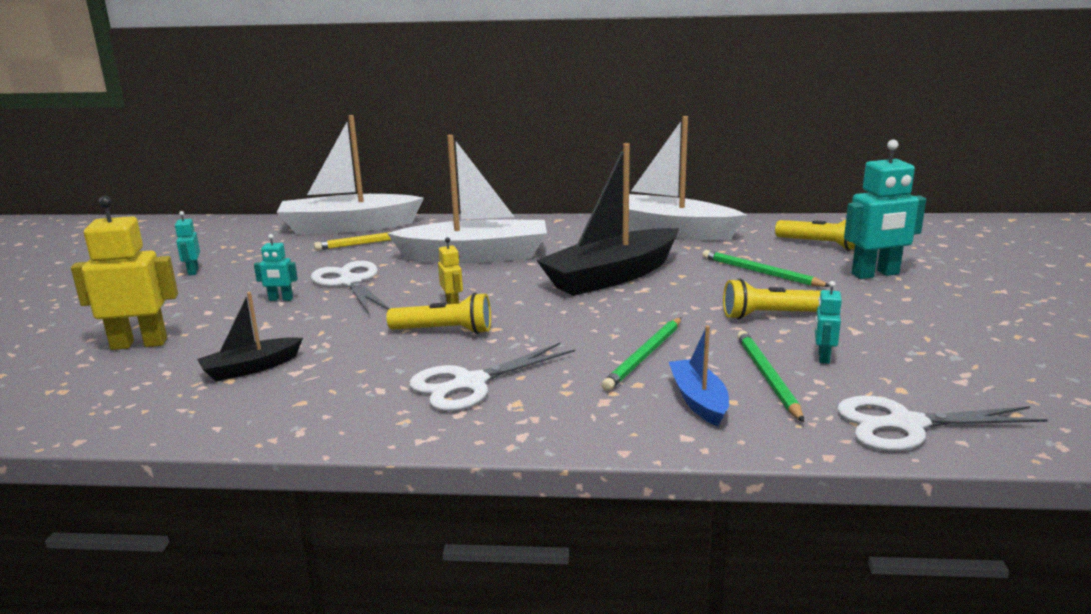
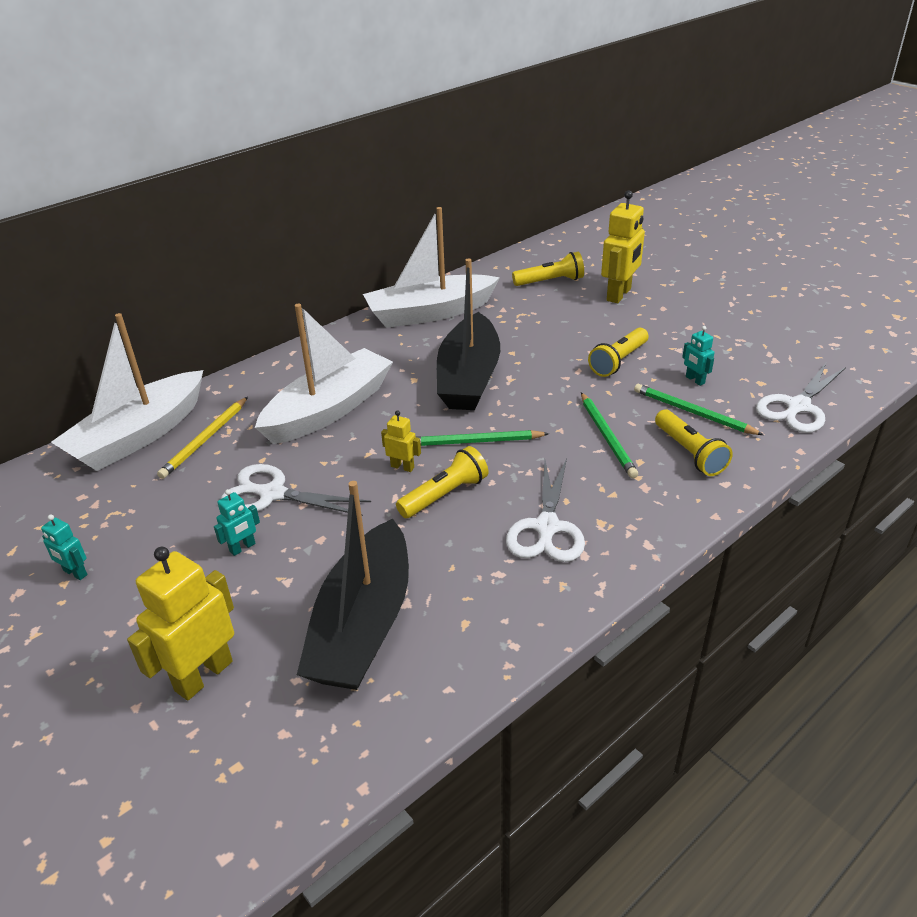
camera: 45 degrees left, 15 degrees up
(250, 368) = (363, 625): black boat -> black boat, size x2.01
(698, 400) = (689, 453): blue boat -> yellow flashlight
(760, 272) = (555, 325): green pencil -> green pencil (474, 442)
(875, 274) = (619, 295): turquoise robot -> yellow robot

